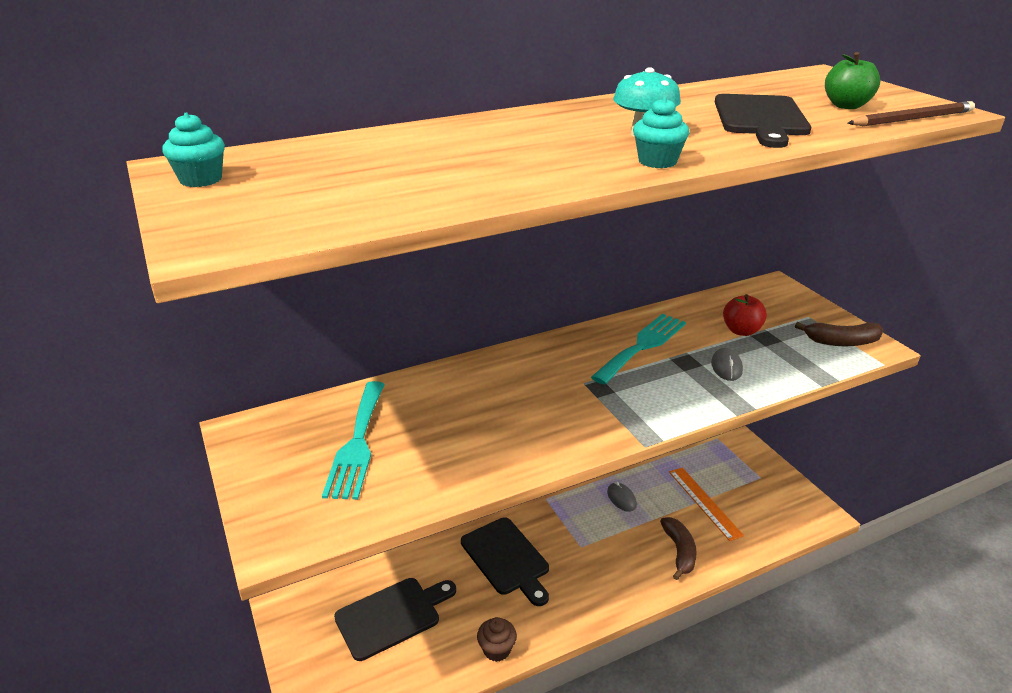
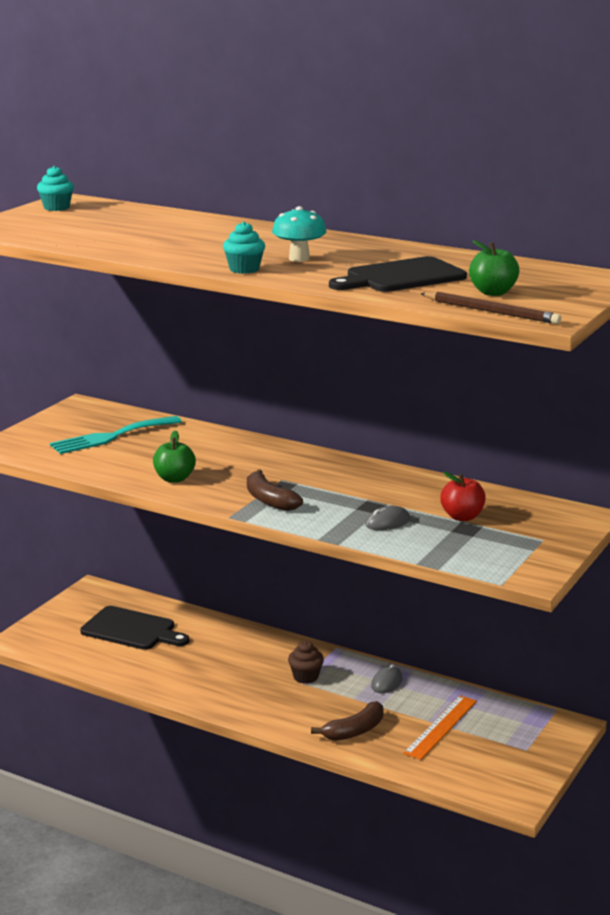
camera: 55 degrees right, 10 degrees down
(497, 650) = (148, 681): brown cupcake -> brown cupcake (305, 677)
(507, 558) = (243, 654): black cutting board -> none
(518, 444) = (174, 479): none -> green apple
(642, 346) = (370, 486): turquoise fork -> none
(842, 342) = (514, 560): brown banana -> brown banana (269, 500)

